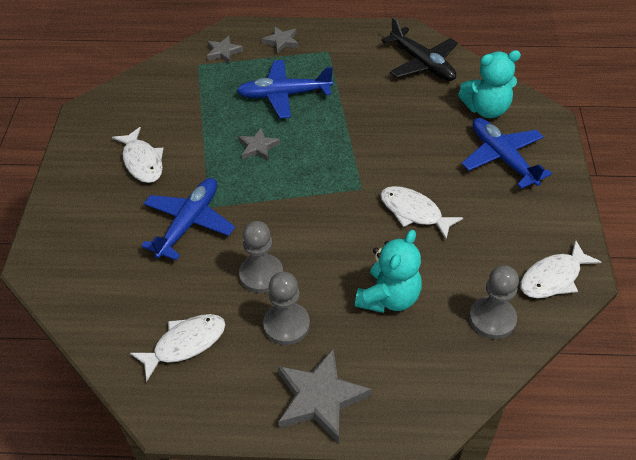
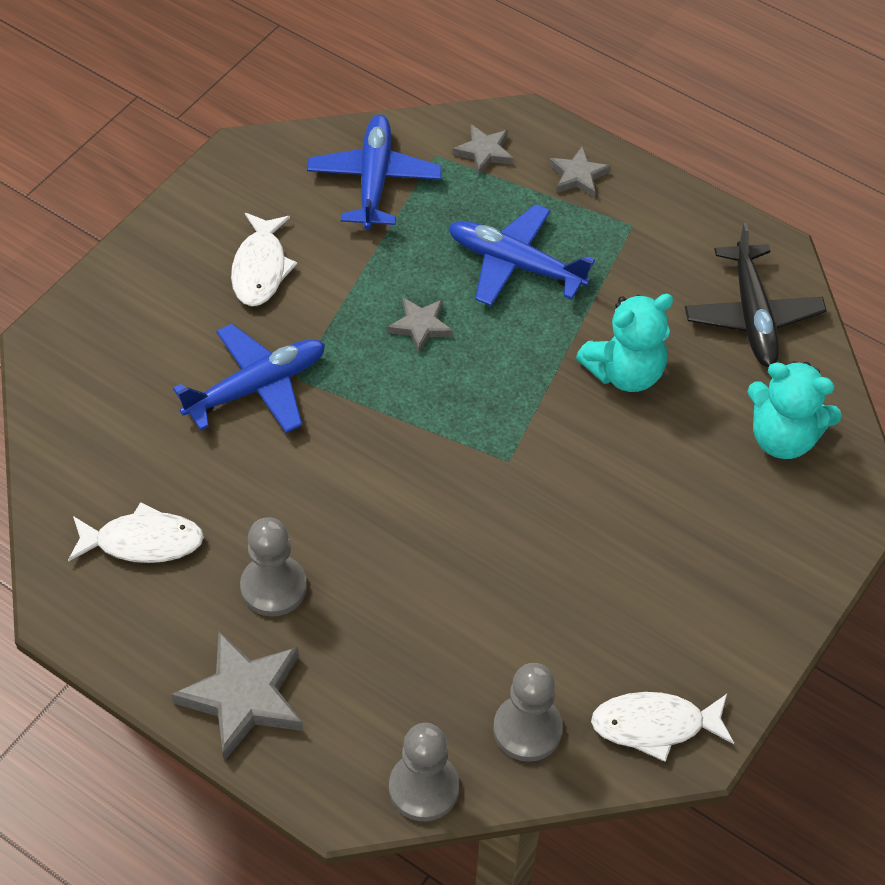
camera: 30 degrees right, 5 degrees up
(261, 274) = (292, 506): grey pawn -> grey pawn (423, 788)
(389, 297) = (422, 626): turquoise teddy bear -> turquoise teddy bear (625, 372)
(414, 212) = (549, 532): white fish -> none
(502, 158) = (739, 524): blue plane -> blue plane (374, 180)

